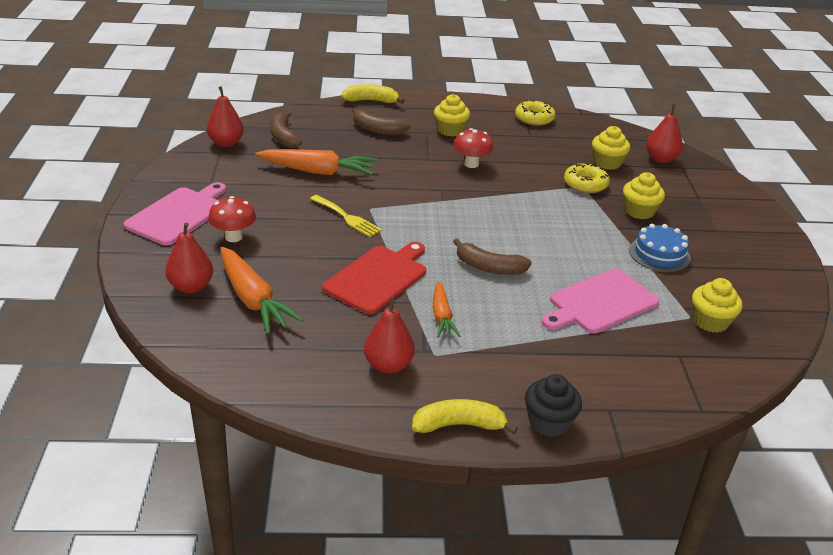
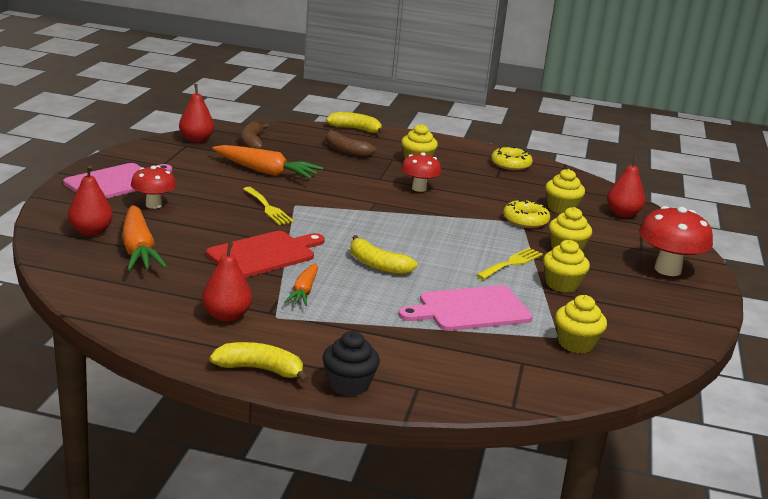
camera: 15 degrees right, 10 degrees down
(489, 267) = (377, 265): brown banana -> yellow banana
(603, 238) = (511, 263): none -> yellow fork
(659, 254) = (562, 284): blue cake -> yellow cupcake
(733, 216) = (667, 269): none -> red mushroom

